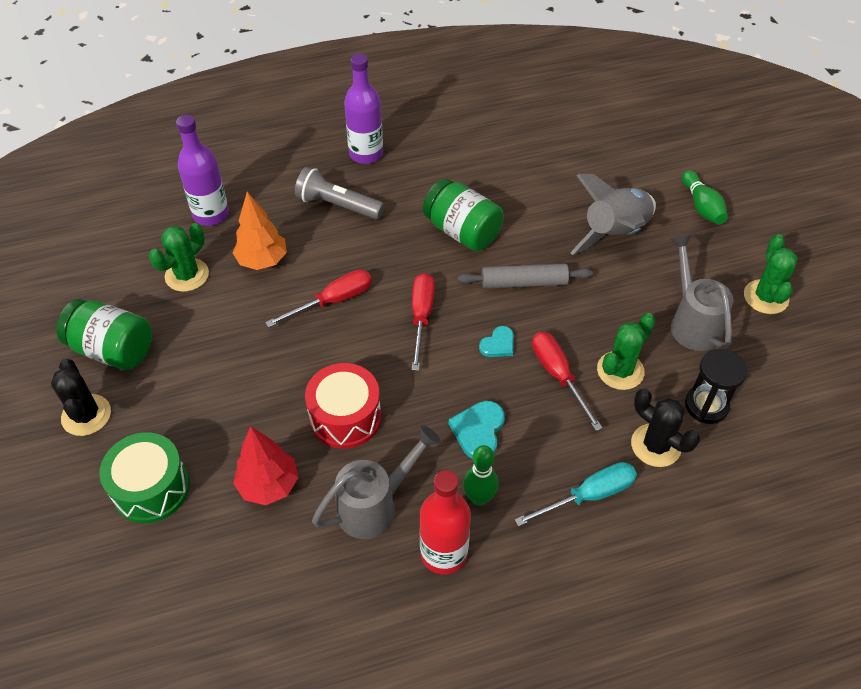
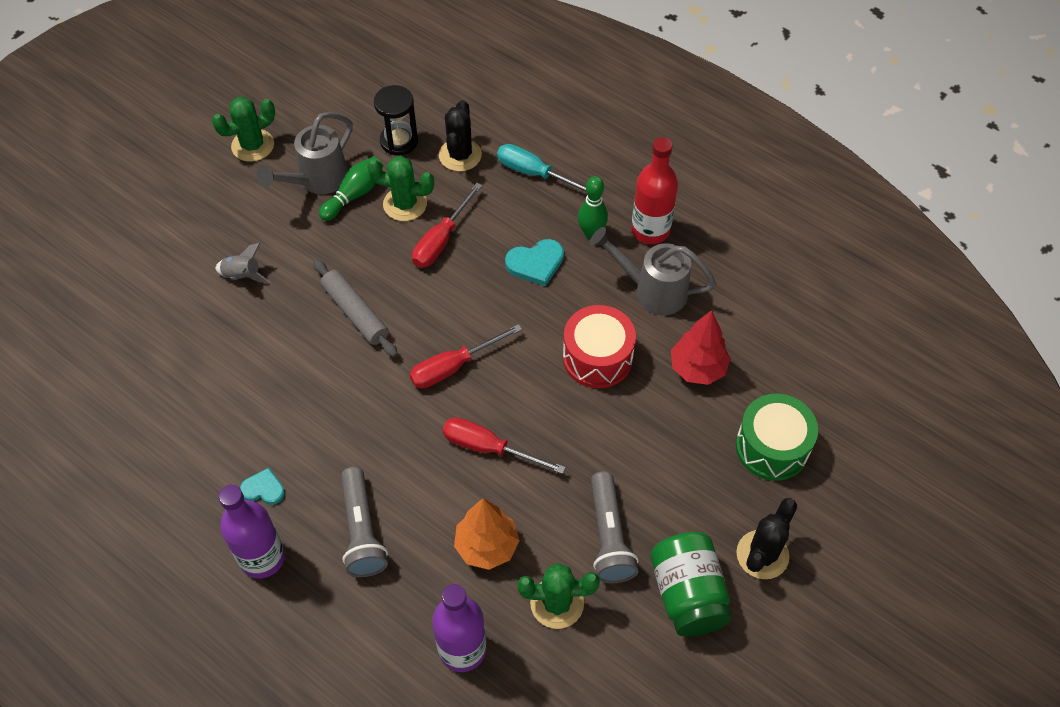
camera: 125 degrees left, 5 degrees up
(198, 331) = (609, 536): none -> grey flashlight
(462, 231) = (323, 396): green jar -> none
(498, 344) = (440, 295): turquoise heart -> turquoise heart (263, 489)
(615, 234) = (243, 275): grey rocket -> grey rocket, size x0.48
(701, 206) = (160, 227): green bowling pin -> green bowling pin (354, 195)

